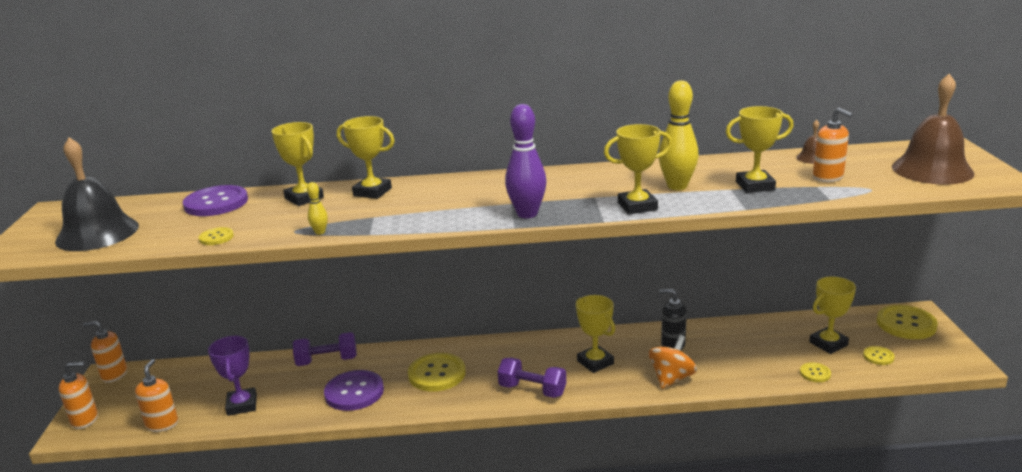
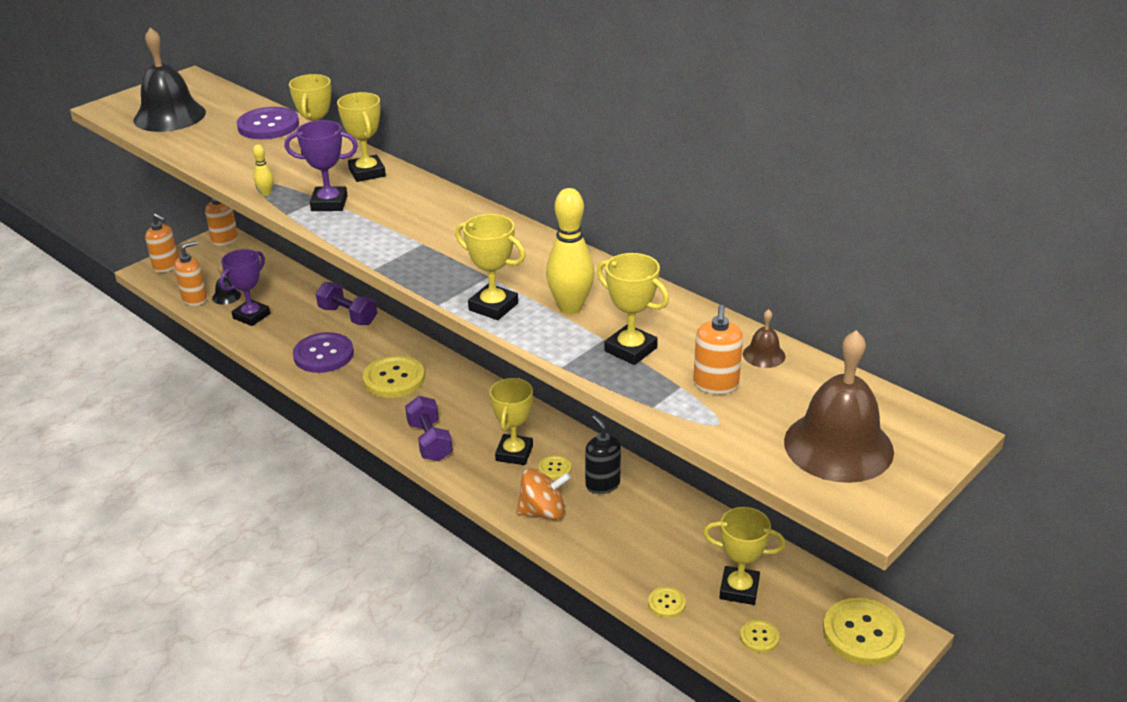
camera: 45 degrees right, 10 degrees up
(191, 406) = (226, 296): none -> black bell
(216, 237) = (211, 160): yellow button -> yellow button (554, 469)
(388, 215) = (329, 203): none -> purple trophy
(527, 214) = (408, 261): purple bowling pin -> none

